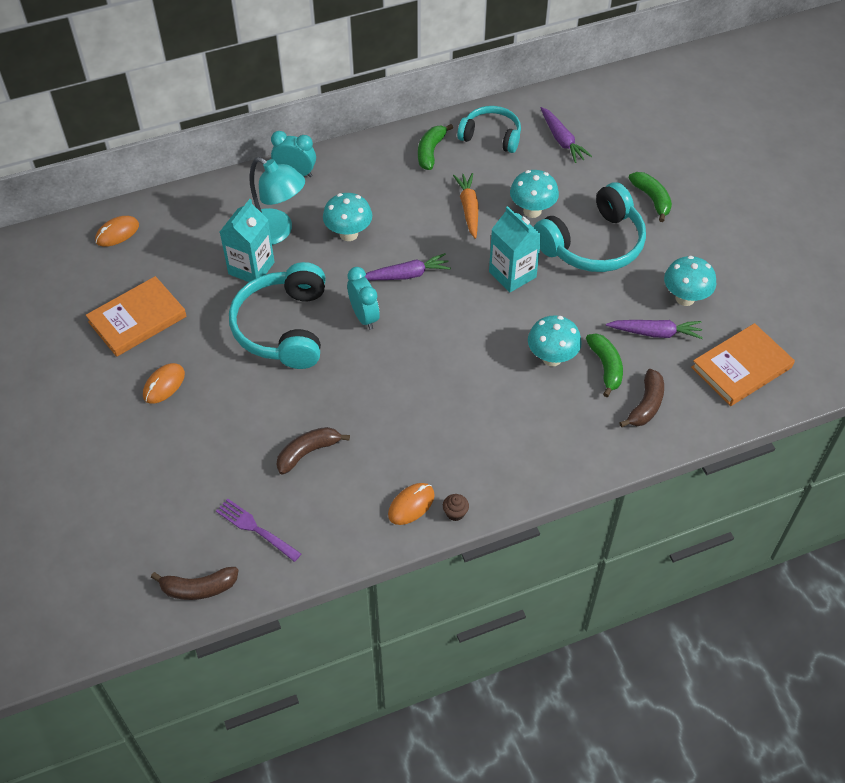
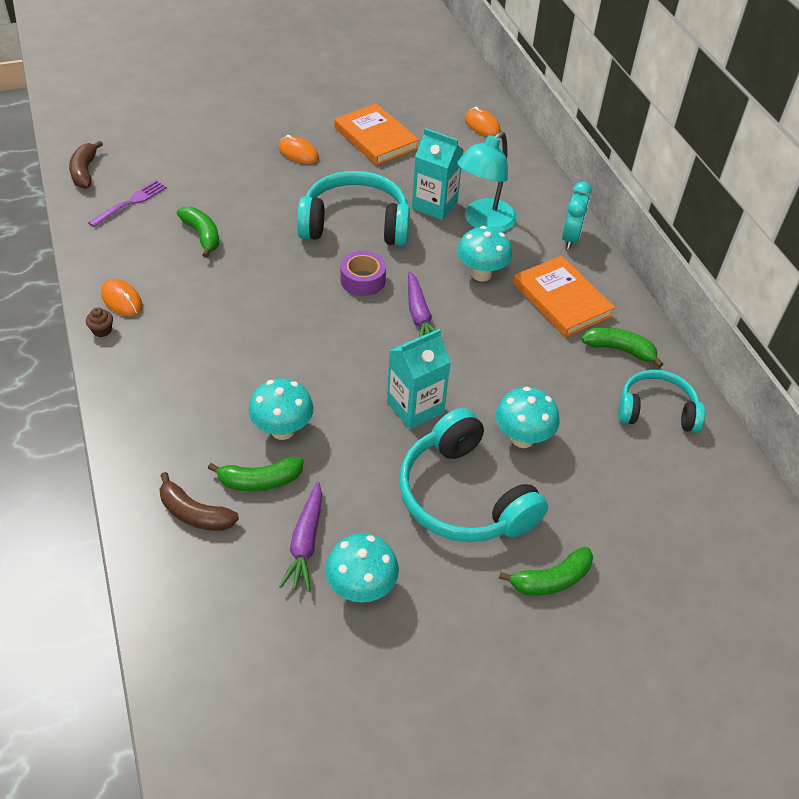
camera: 90 degrees right, 5 degrees down
(308, 452) = (202, 235): brown banana -> green banana
(364, 317) = (362, 280): turquoise clock -> purple tape
(469, 209) = (523, 377): orange carrot -> none
(491, 136) = (656, 410): turquoise headphones -> turquoise headphones turned 105 degrees counterclockwise
(562, 140) = (660, 487): purple carrot -> none
(741, 367) = (231, 635): orange book -> orange book (561, 300)

